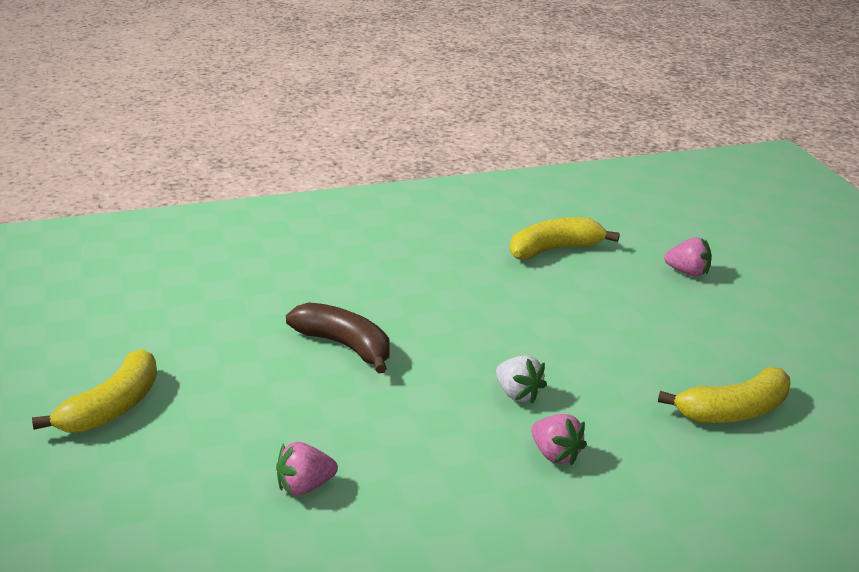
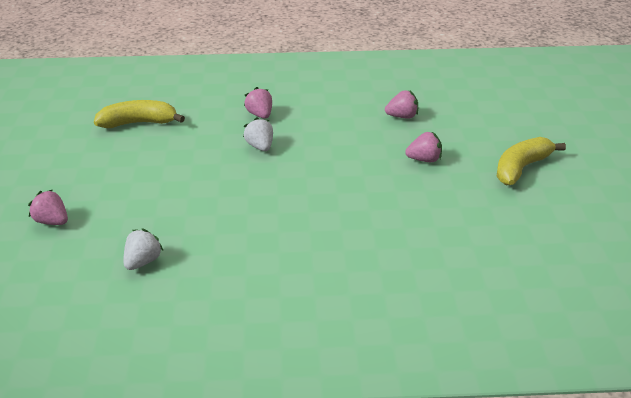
camera: 165 degrees left, 5 degrees up
(262, 404) = (424, 160): none -> pink strawberry
(345, 346) = (363, 191): brown banana -> none
(554, 249) = (142, 262): yellow banana -> white strawberry

